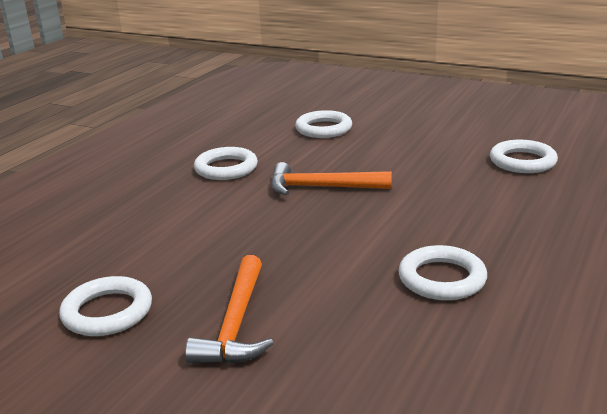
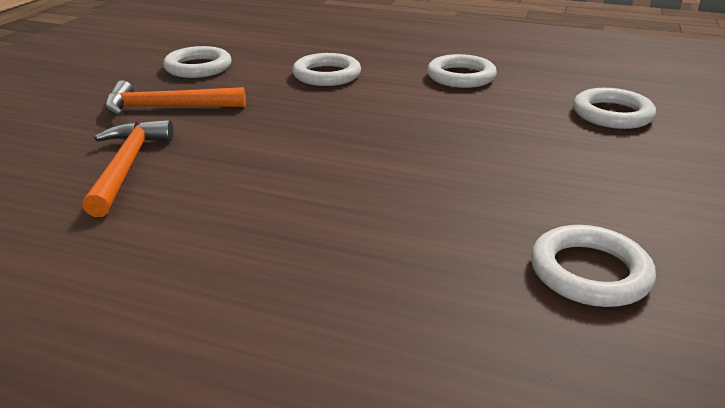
camera: 80 degrees right, 5 degrees up
(321, 187) = (430, 123): orange hammer -> orange hammer (127, 166)
(442, 278) = (216, 194): white ring -> white ring (327, 75)

